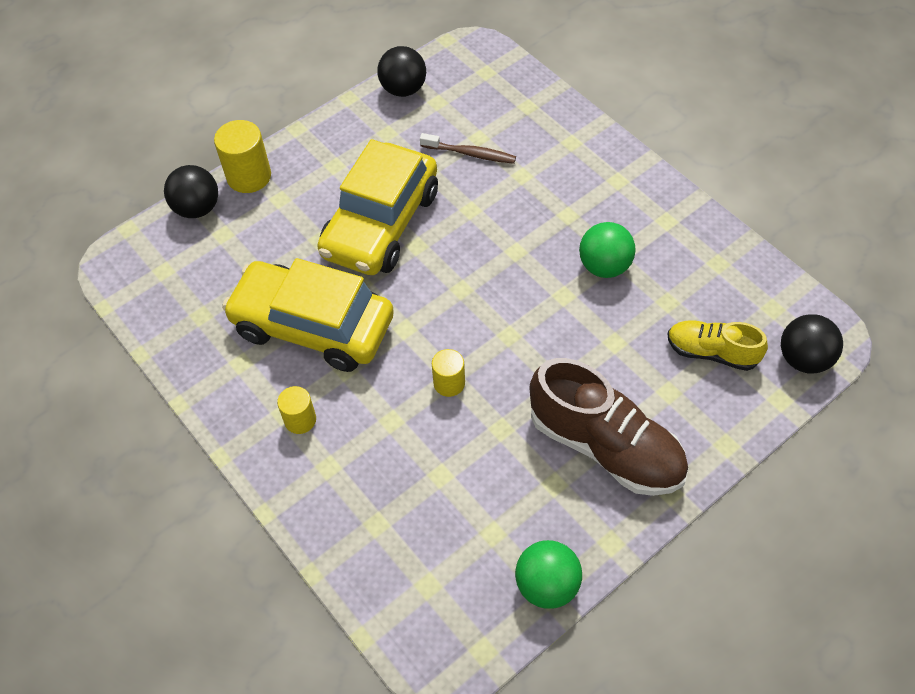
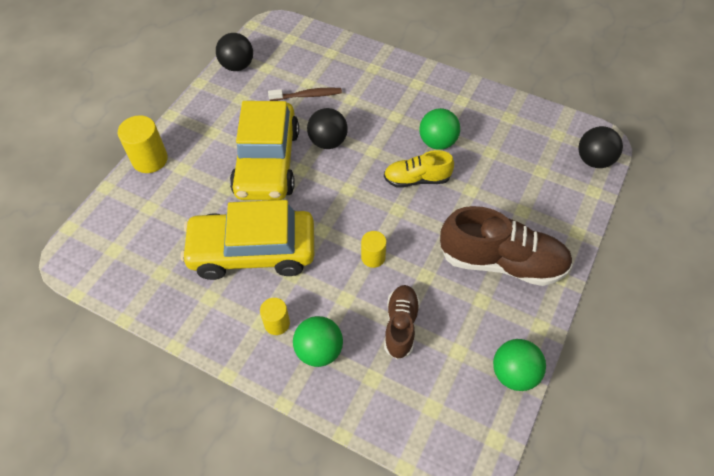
camera: 25 degrees left, 0 degrees up
(197, 208) = (120, 195): black ball -> black ball (328, 142)
(332, 469) = (319, 350): none -> green ball
(440, 476) = (400, 325): none -> brown shoe
(712, 352) = (536, 175): yellow shoe -> yellow shoe (417, 179)

